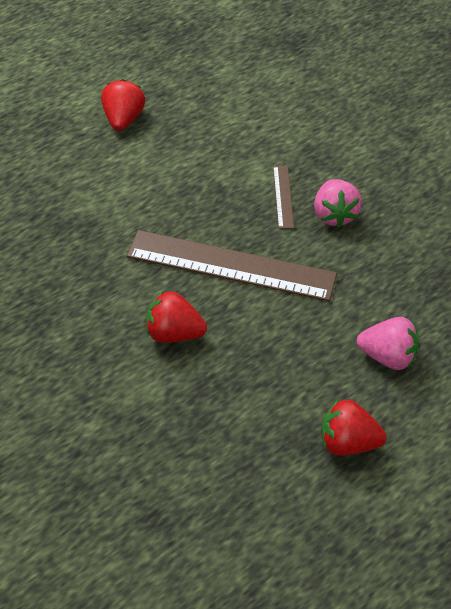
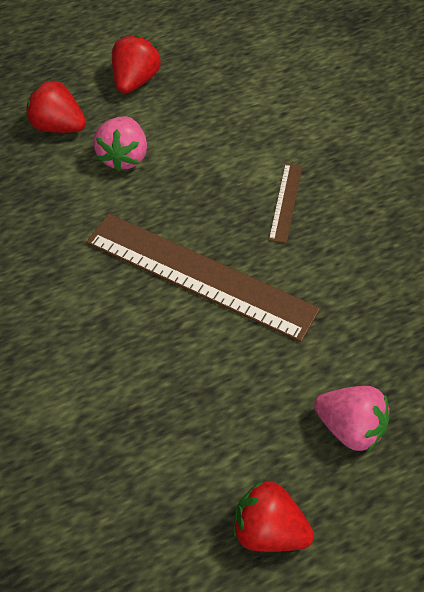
camera: 15 degrees right, 5 degrees up
(174, 333) = (109, 347): red strawberry -> red strawberry (58, 126)
(334, 215) = (339, 235): pink strawberry -> pink strawberry (123, 156)

